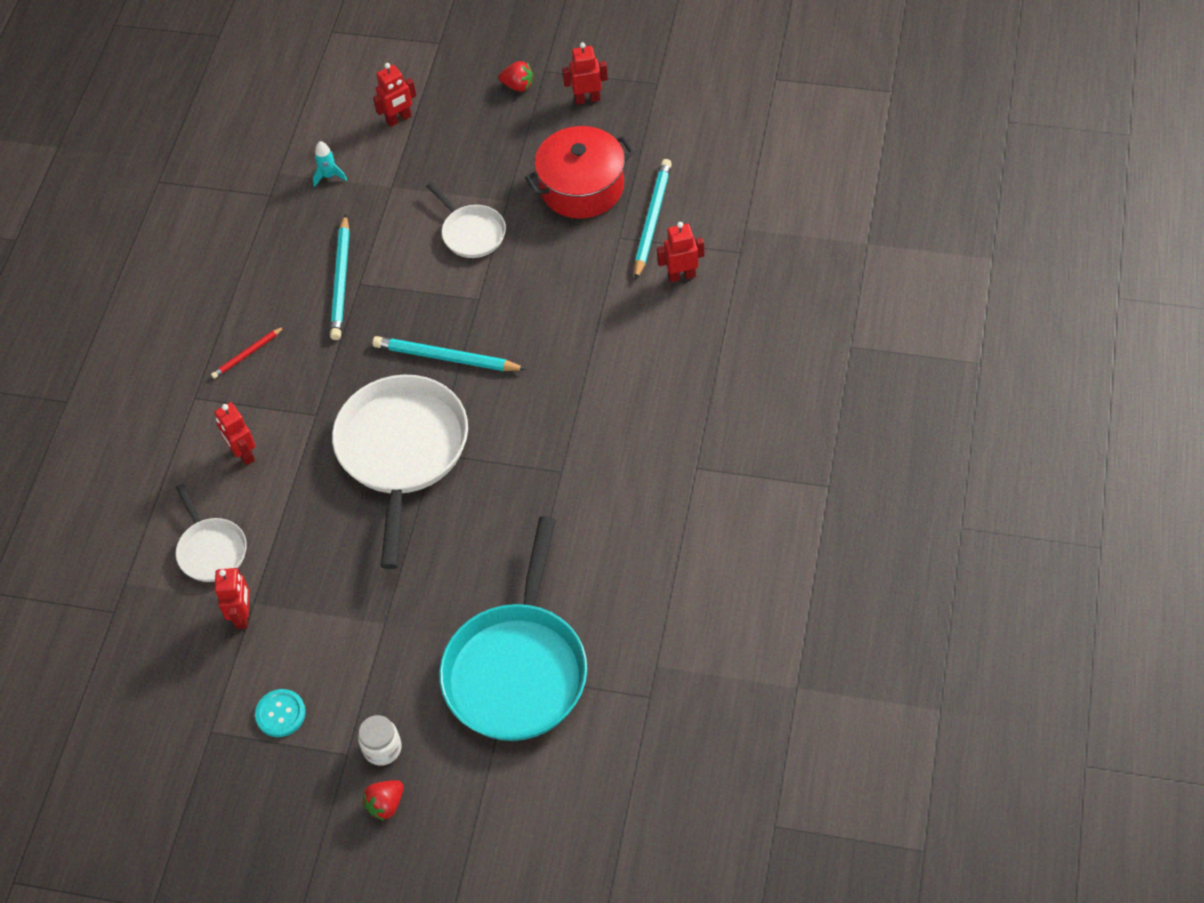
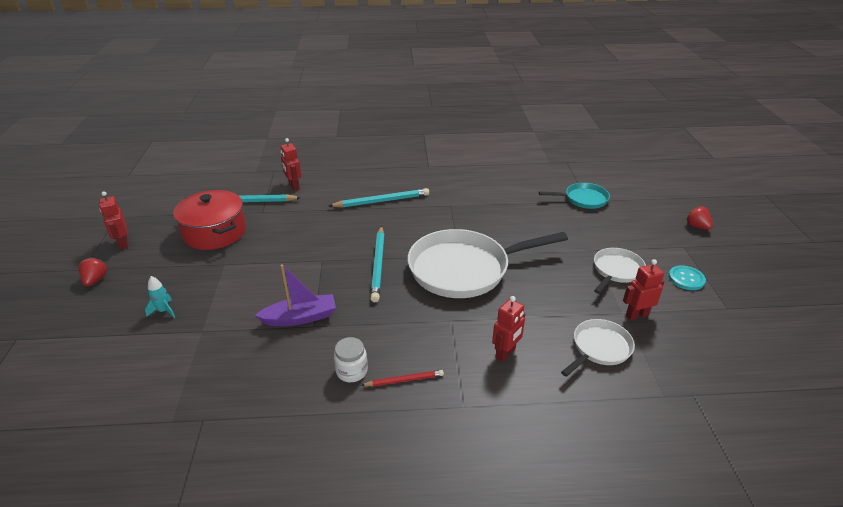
camera: 110 degrees left, 20 degrees down
(247, 354) = (404, 380): red pencil -> red pencil turned 45 degrees counterclockwise
(329, 176) = (182, 377): turquoise rocket -> turquoise rocket (164, 311)
(341, 281) = (312, 338): turquoise pencil -> turquoise pencil (381, 201)
(378, 272) = (300, 317): none -> purple boat
(382, 748) = (668, 234): white jar -> white jar (351, 371)
(386, 804) = (697, 226): red strawberry -> red strawberry turned 150 degrees counterclockwise
(399, 119) = (115, 344): red robot -> none
(471, 232) = (257, 275): white pan -> white pan (616, 271)
(518, 669) = (583, 199): turquoise pan -> turquoise pan, size x0.51

